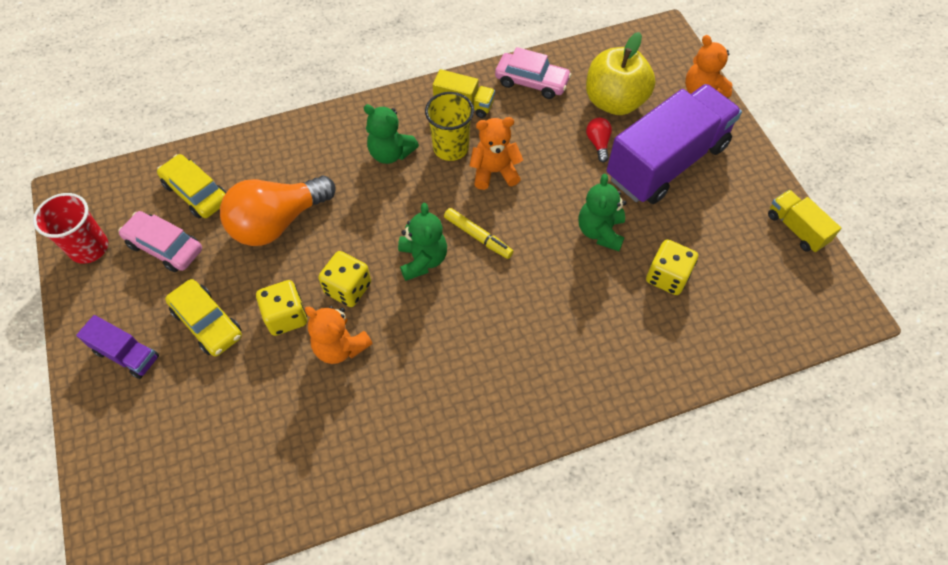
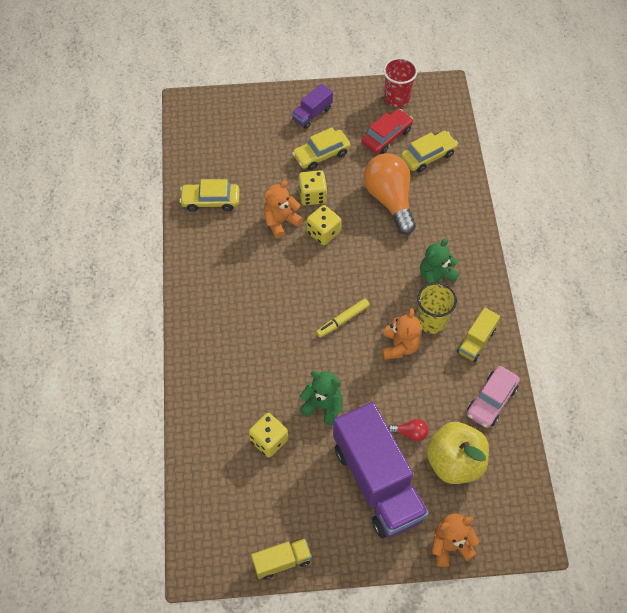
camera: 105 degrees right, 0 degrees up
(165, 247) = (386, 136): pink car -> red car
(320, 458) = (210, 201): none -> yellow car
(422, 260) = (333, 281): green teddy bear -> none

